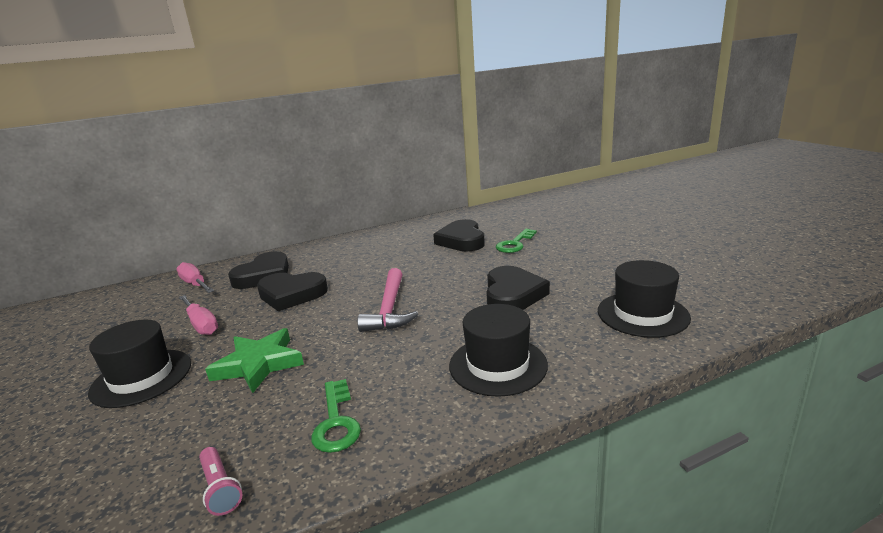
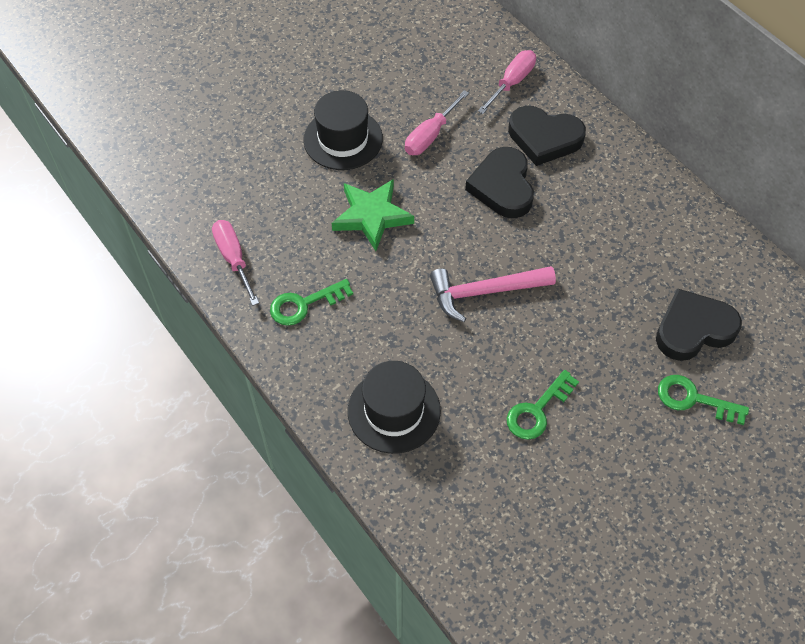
camera: 75 degrees right, 35 degrees up
(220, 488) = (234, 259): pink flashlight -> pink screwdriver
(512, 294) = (537, 410): black heart -> green key
(642, 314) = (510, 549): black hat -> none

